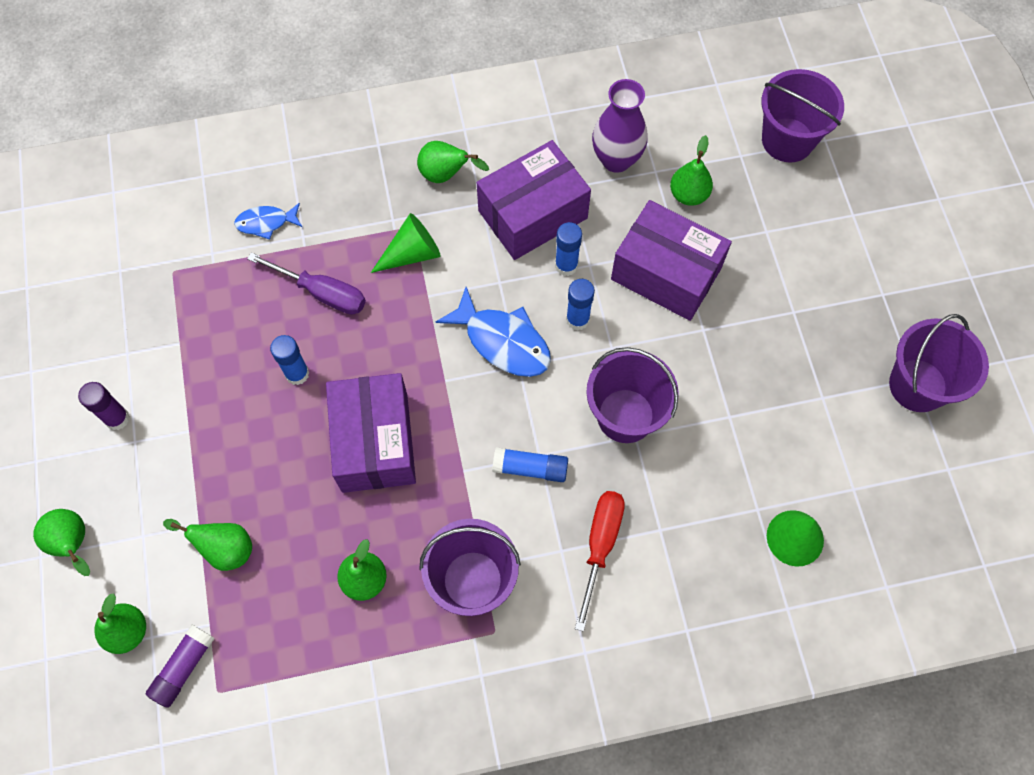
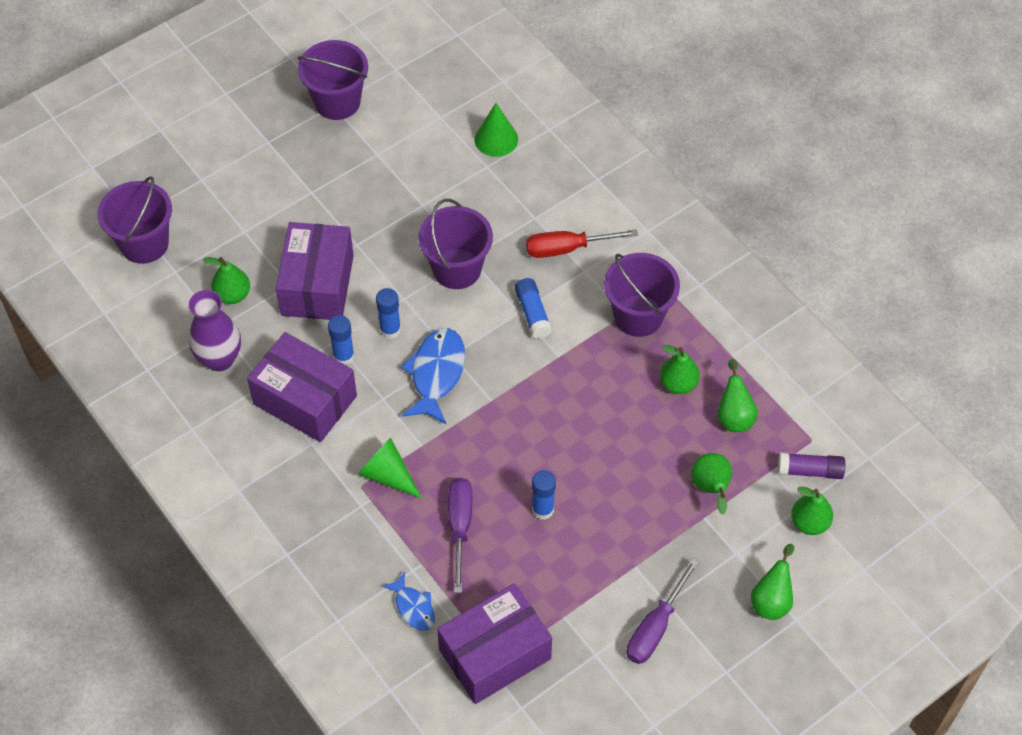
camera: 115 degrees left, 10 degrees down
(117, 418) = (655, 627): purple glue stick -> purple screwdriver
(375, 442) = (570, 425): purple box -> purple box (495, 654)
(446, 175) = (295, 483): green pear -> green pear (734, 416)

